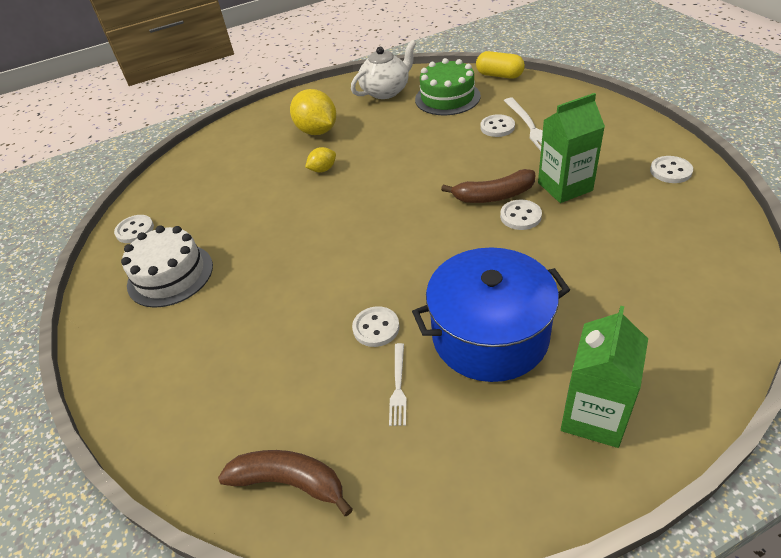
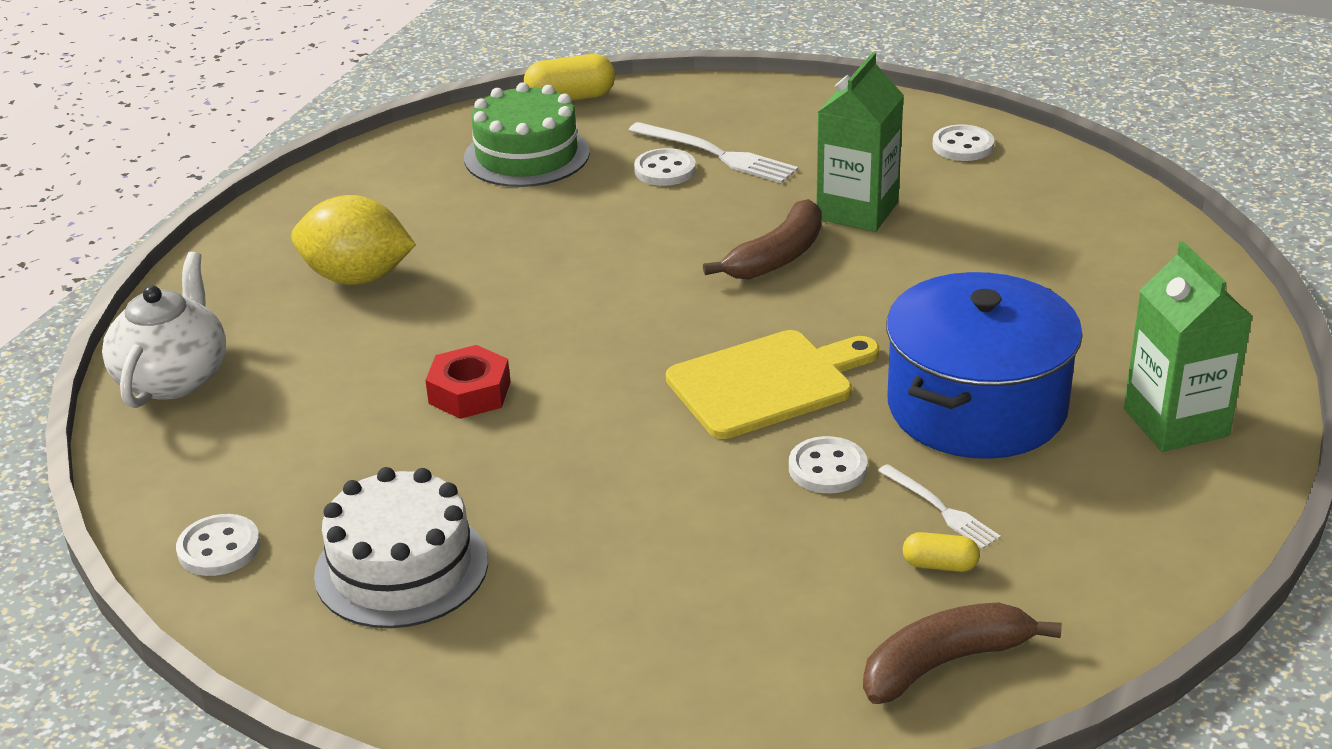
camera: 45 degrees left, 10 degrees down
(289, 205) = (469, 393): none -> red nut
(323, 169) = (455, 325): yellow lemon -> none
(358, 421) = (940, 565): none -> yellow capsule
(386, 91) = (400, 179): white teapot -> white teapot (174, 377)
(407, 263) = (767, 382): none -> yellow cutting board
(520, 216) = (845, 266): white button -> none

